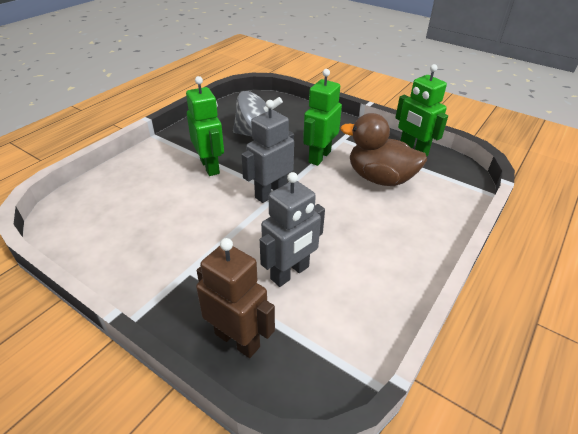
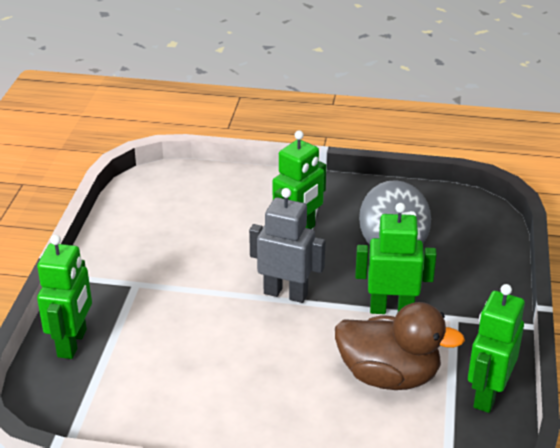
camera: 65 degrees right, 5 degrees down
(237, 340) = (73, 343): brown robot -> green robot
(290, 273) = (170, 349): grey robot -> none
(380, 178) = (389, 376): brown duck -> brown duck turned 105 degrees clockwise

